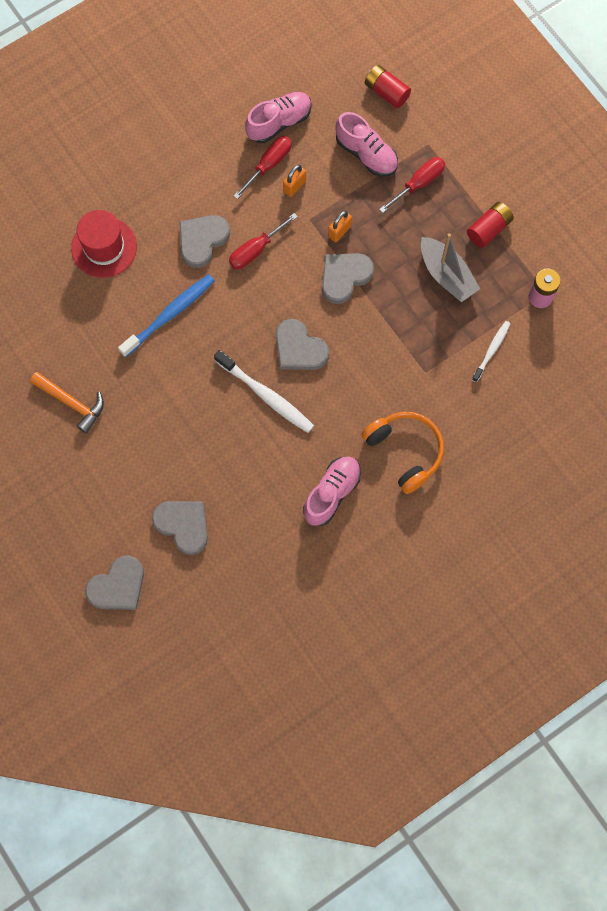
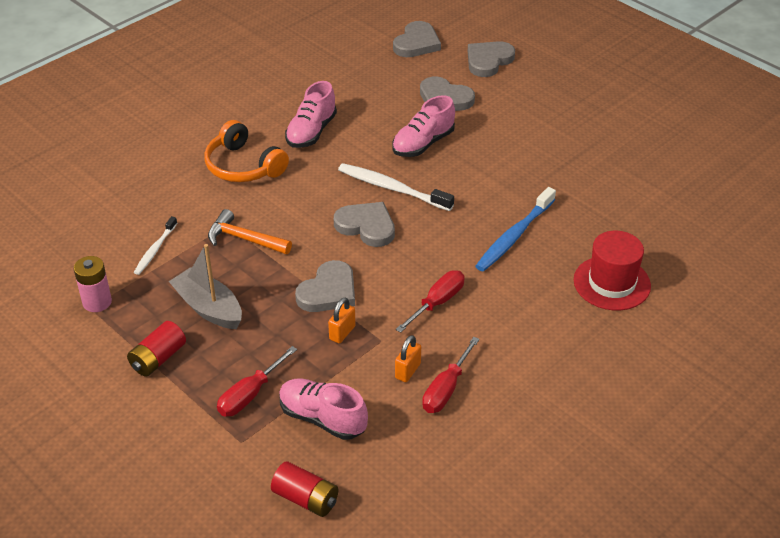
camera: 170 degrees right, 30 degrees down
(72, 403) = (584, 161): orange hammer -> orange hammer (244, 239)
(202, 240) = (502, 303): grey heart -> grey heart (416, 43)
(279, 123) = (446, 439): pink shoe -> pink shoe (423, 144)

